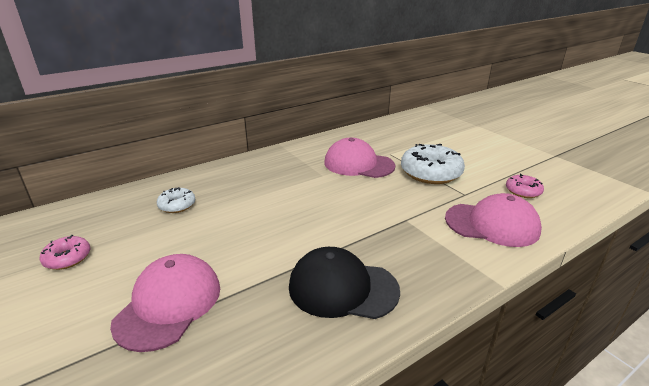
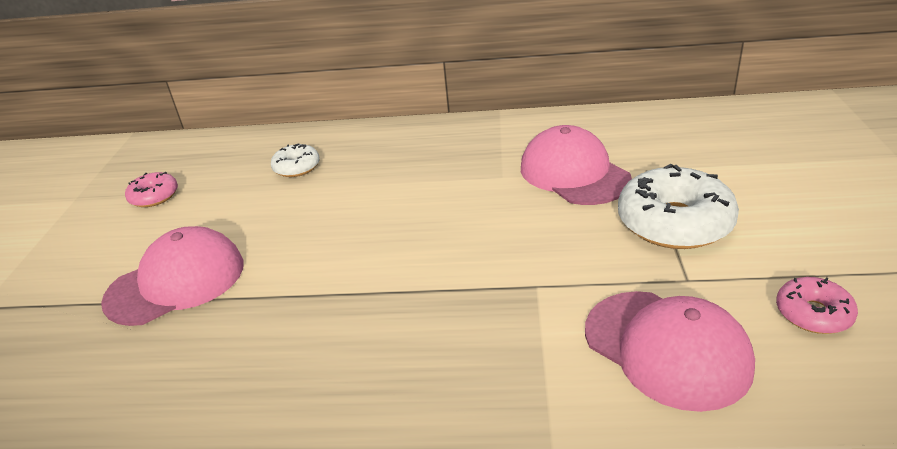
camera: 40 degrees right, 5 degrees up
(342, 288) = (344, 344): black cap -> none

